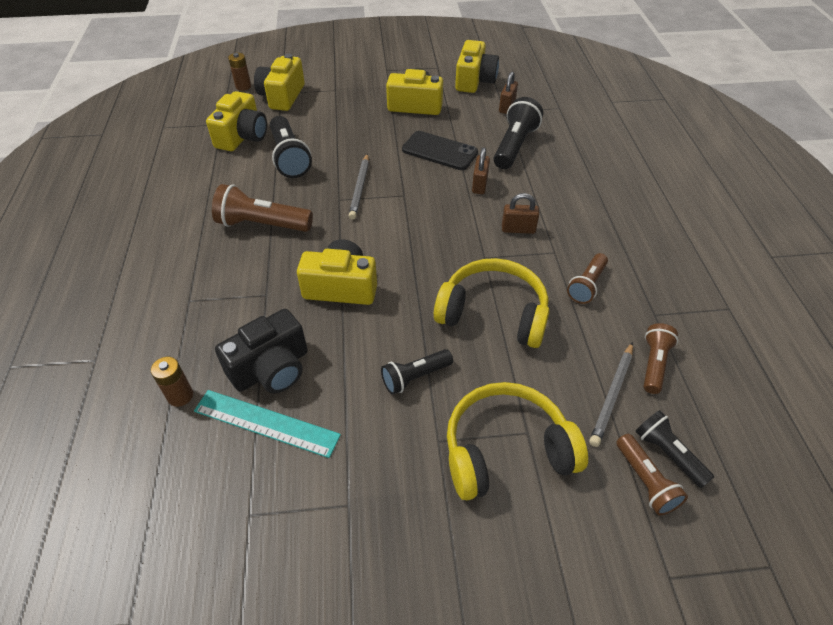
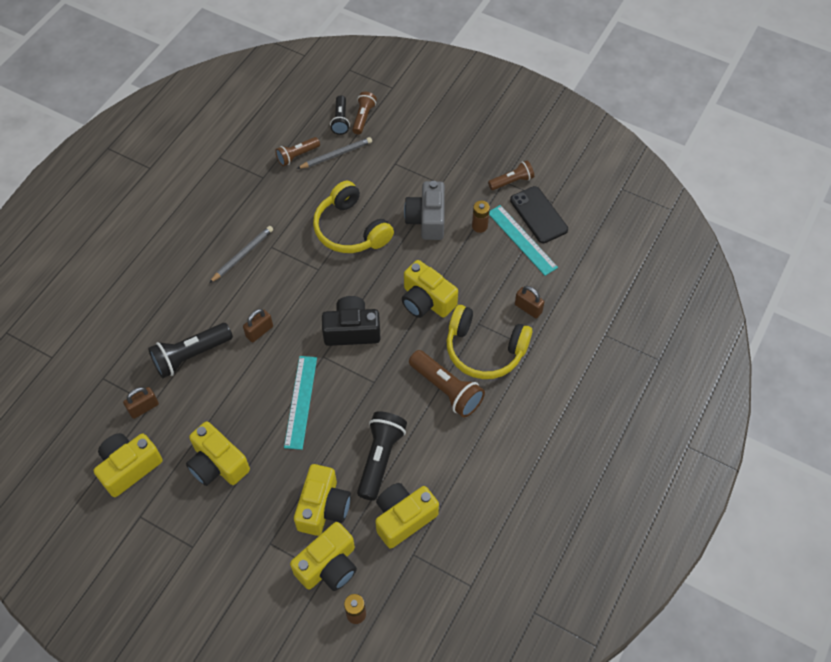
camera: 145 degrees left, 10 degrees up
(180, 396) = (561, 281): brown battery -> brown battery (479, 226)
(271, 369) = (502, 269): black camera -> black camera (352, 330)
(312, 117) = (323, 507): none -> yellow camera
(360, 188) = (349, 384): grey pencil -> grey pencil (242, 255)
(391, 160) = (301, 401): none -> turquoise ruler
(415, 377) = (427, 219): black flashlight -> grey camera
(439, 151) = (254, 387): black phone -> black phone (538, 215)
(506, 450) = (412, 162): yellow headphones -> yellow headphones (484, 350)
(518, 229) = (274, 277): brown padlock -> brown padlock (528, 308)
(586, 285) = (278, 214): brown flashlight -> brown flashlight (512, 181)

